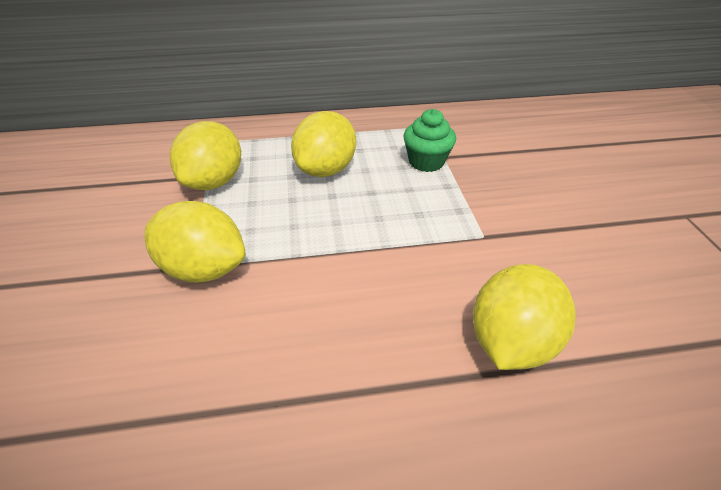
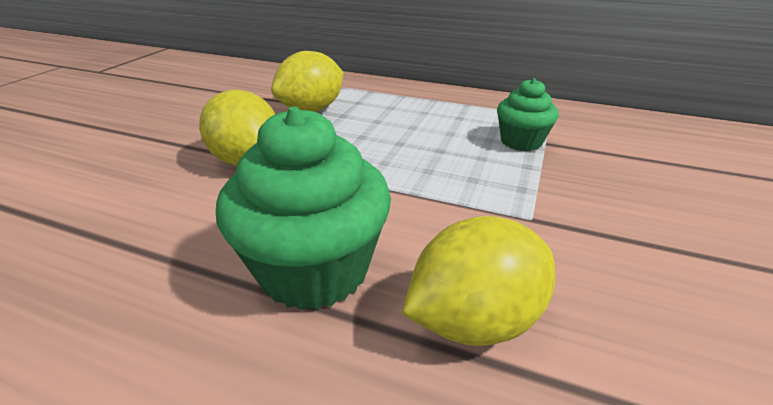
camera: 30 degrees right, 10 degrees down
(326, 170) = (412, 124): yellow lemon -> none
(370, 355) = (314, 269): none -> green cupcake

